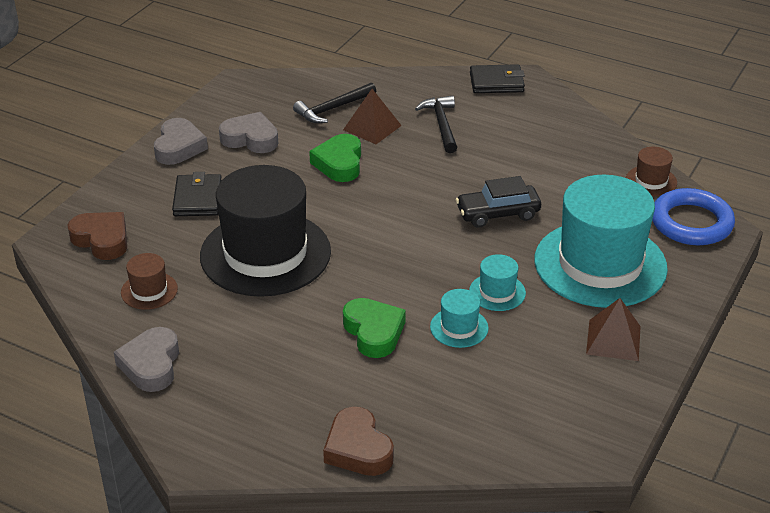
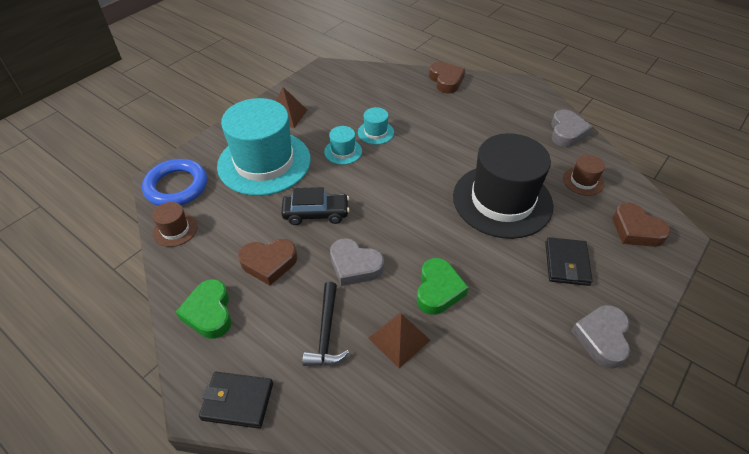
camera: 170 degrees left, 10 degrees up
(250, 139) = (528, 340): grey heart -> grey heart (355, 266)
(332, 109) = (438, 379): black hammer -> none
(374, 332) = (429, 136): green heart -> green heart (209, 312)
(525, 165) = (269, 263): none -> brown heart

